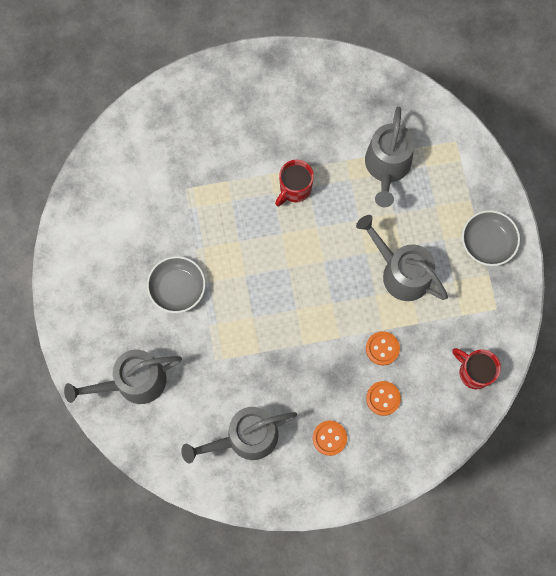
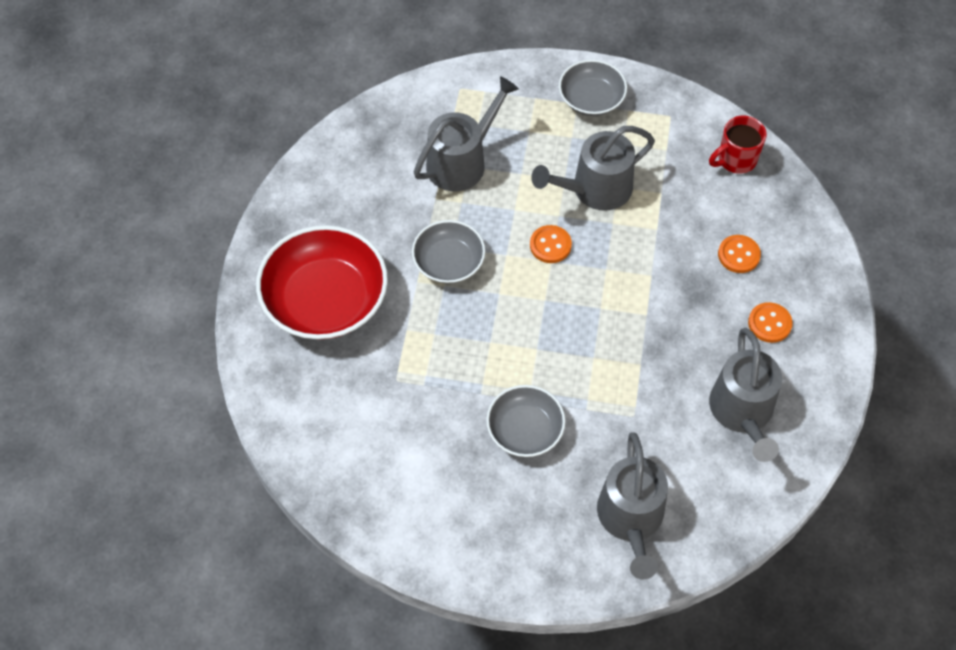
camera: 70 degrees left, 15 degrees down
(231, 118) = (325, 300): none -> red bowl
(294, 189) = (449, 262): red mug -> grey bowl
(382, 348) = (679, 236): orange button -> orange button (550, 245)
(387, 167) = (462, 161): grey watering can -> grey watering can turned 75 degrees counterclockwise

